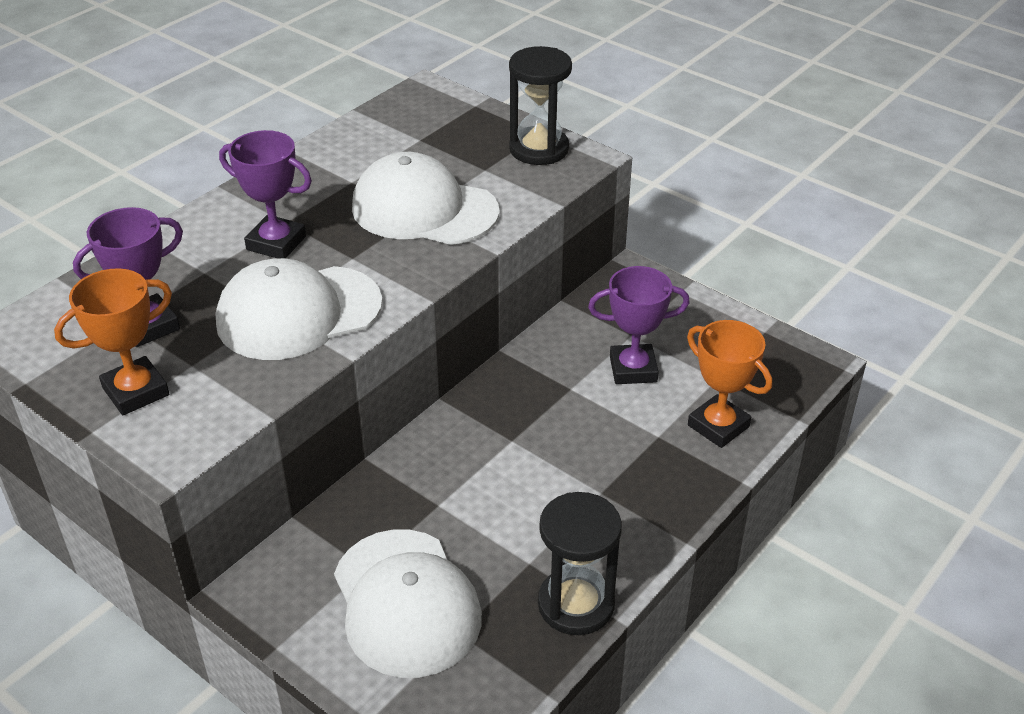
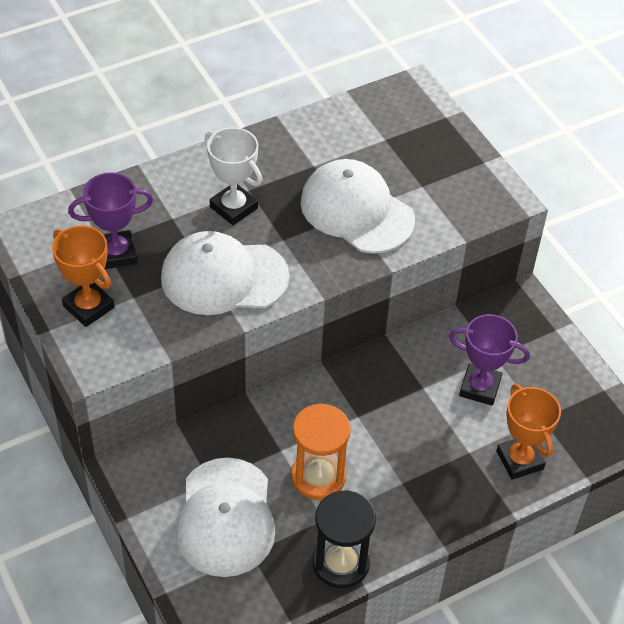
camera: 20 degrees right, 10 degrees up
(136, 391) = (89, 307): orange trophy -> orange trophy turned 60 degrees clockwise
(276, 243) = (233, 207): purple trophy -> white trophy
(498, 518) = (318, 476): none -> orange hourglass
(539, 149) = (475, 179): black hourglass -> none

